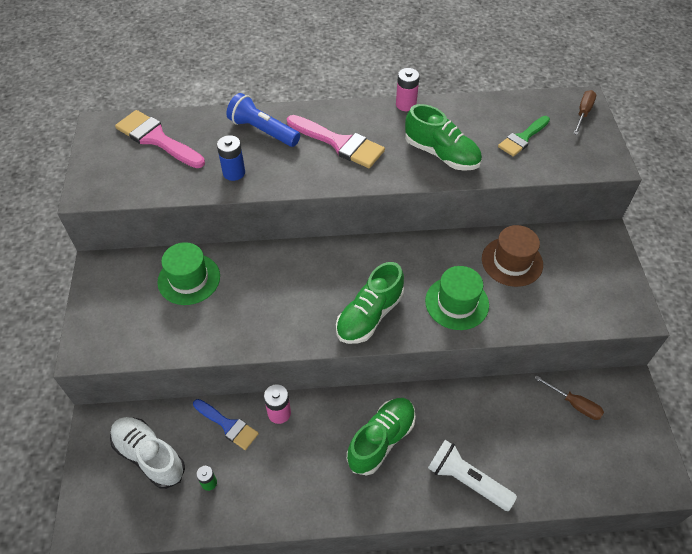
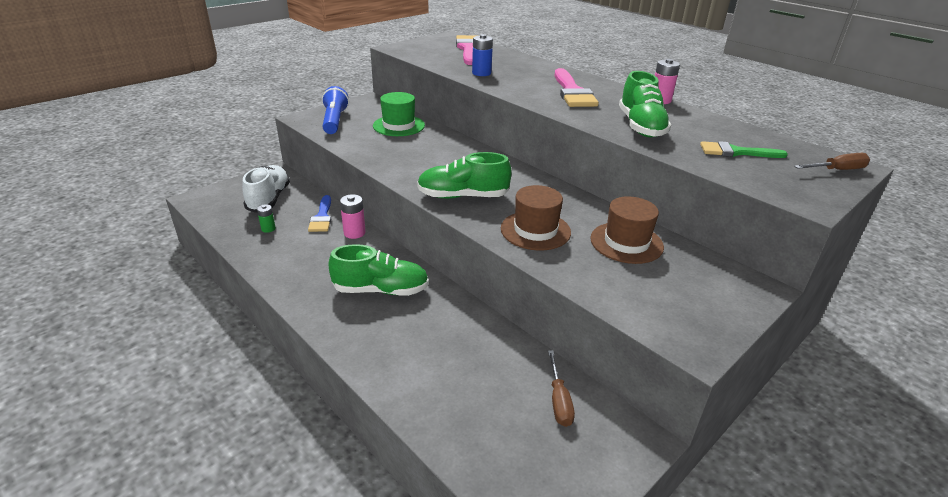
camera: 50 degrees right, 20 degrees down
(263, 131) = (533, 69): blue flashlight -> blue flashlight (334, 121)
(457, 303) = (535, 230): green hat -> brown hat
(467, 480) = (390, 357): white flashlight -> none

